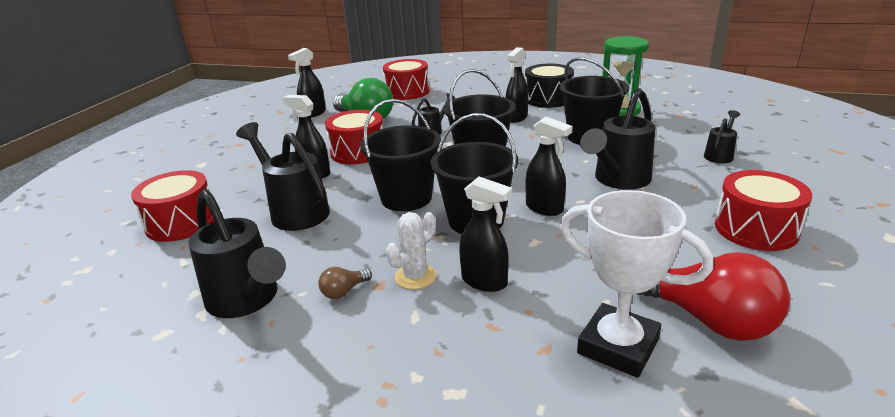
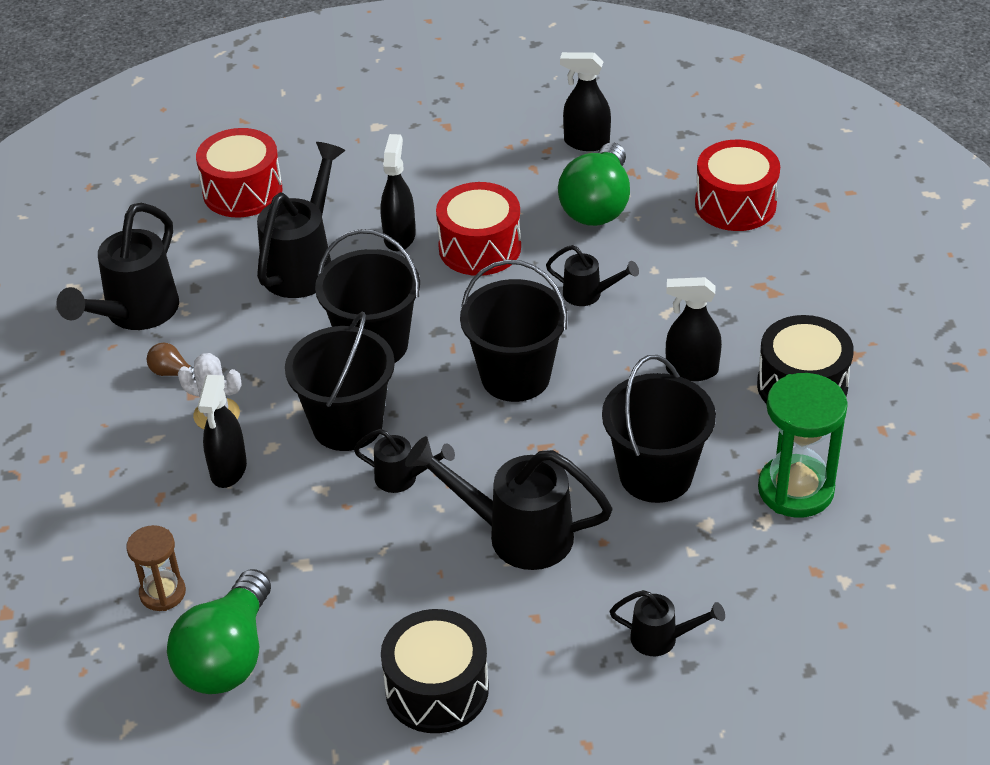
camera: 65 degrees right, 15 degrees up
(545, 208) = (403, 478): black spray bottle -> black watering can
(618, 346) = (162, 593): white trophy -> brown hourglass
(708, 320) = (227, 656): red light bulb -> green light bulb
(756, 229) = (437, 689): red drum -> black drum

